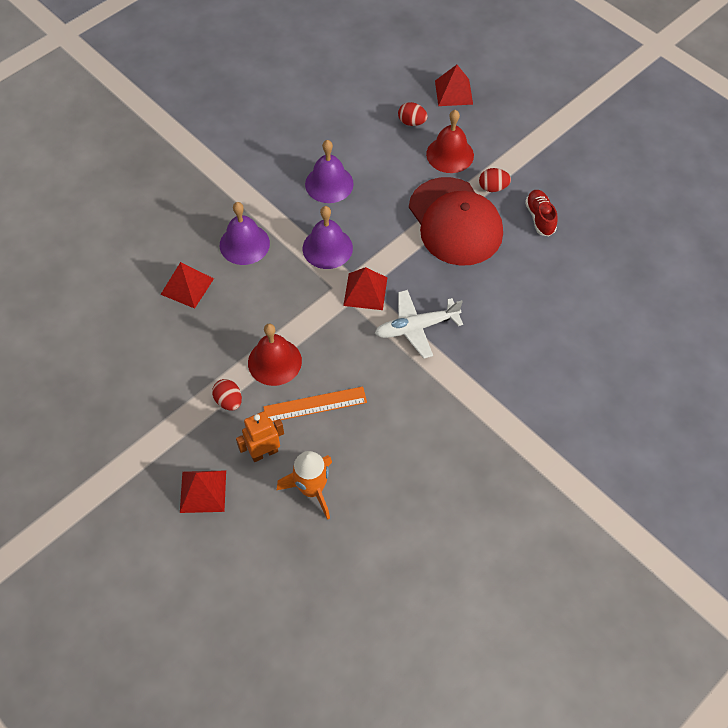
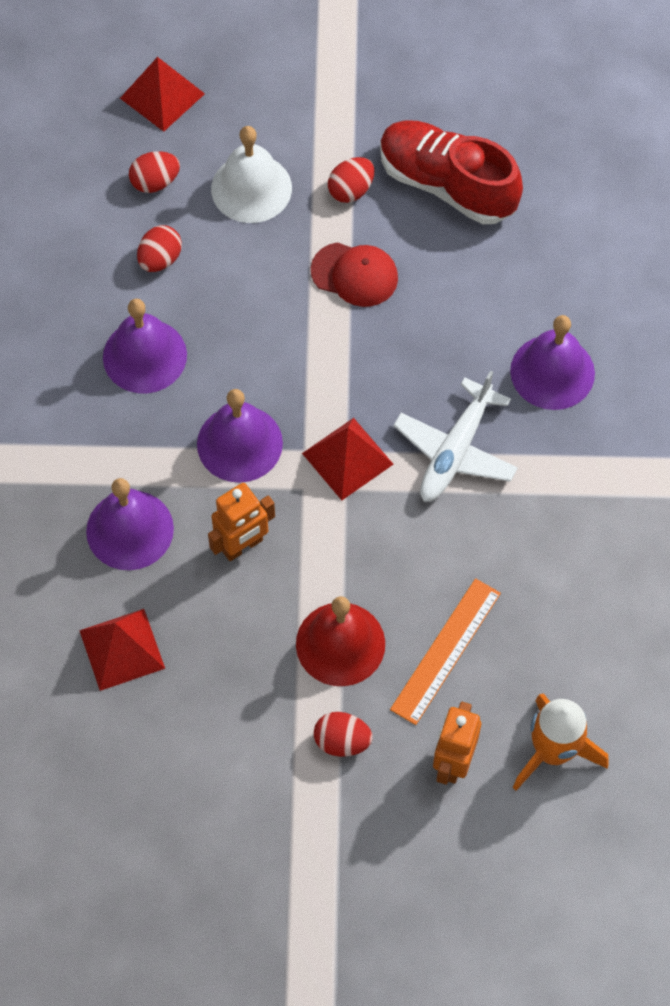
camera: 45 degrees left, 5 degrees up
(203, 491) = (436, 873): red pyramid -> none
(281, 288) = (242, 546): none -> orange robot
(379, 152) = (160, 259): none -> red egg
(450, 154) = (251, 188): red bell -> white bell
(455, 222) = (355, 274): red cap -> red cap, size x0.48
(499, 332) = (552, 372): none -> purple bell
(540, 218) = (447, 184): red shoe -> red shoe, size x1.73

